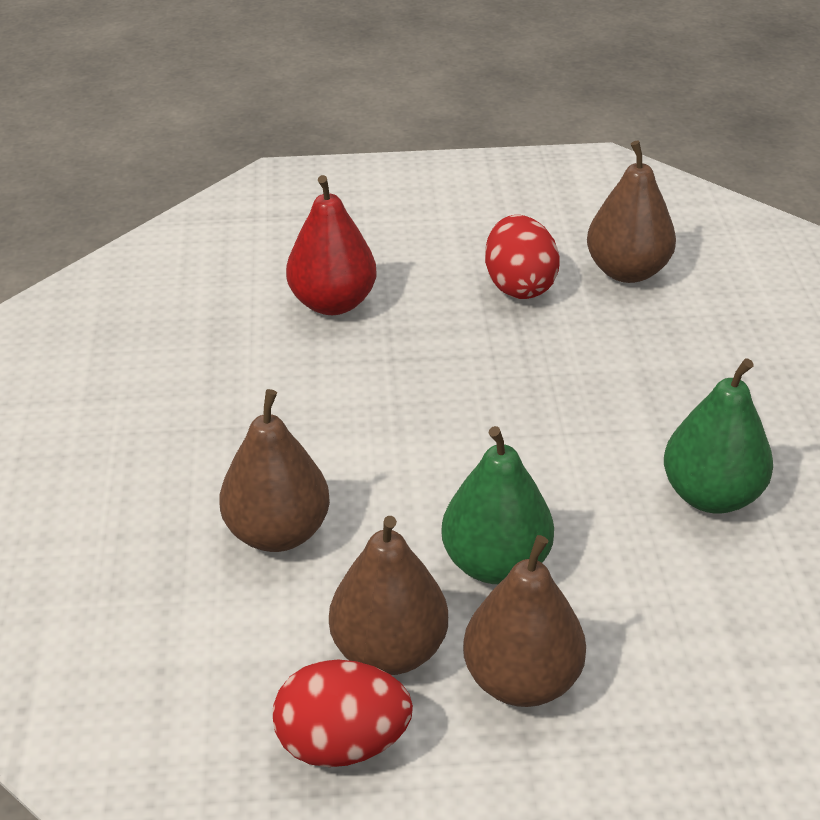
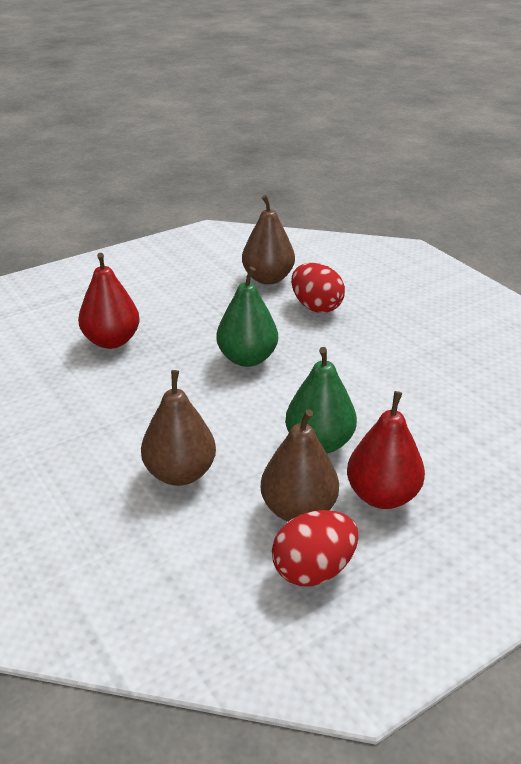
camera: 30 degrees left, 5 degrees down
(519, 285) = (215, 301): red egg -> red egg (316, 307)
(522, 680) = (382, 496): brown pear -> red pear
(711, 495) = (400, 371): green pear -> green pear (247, 359)

